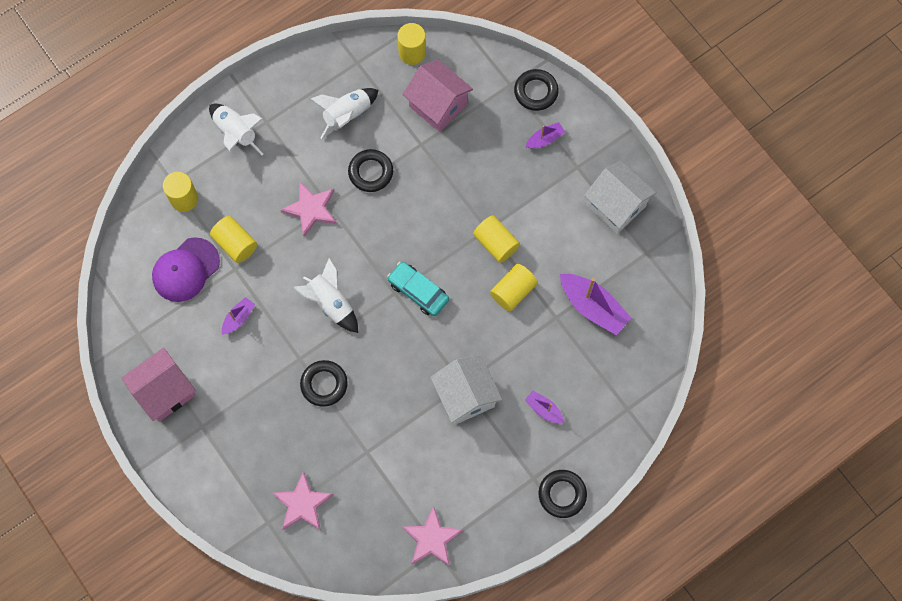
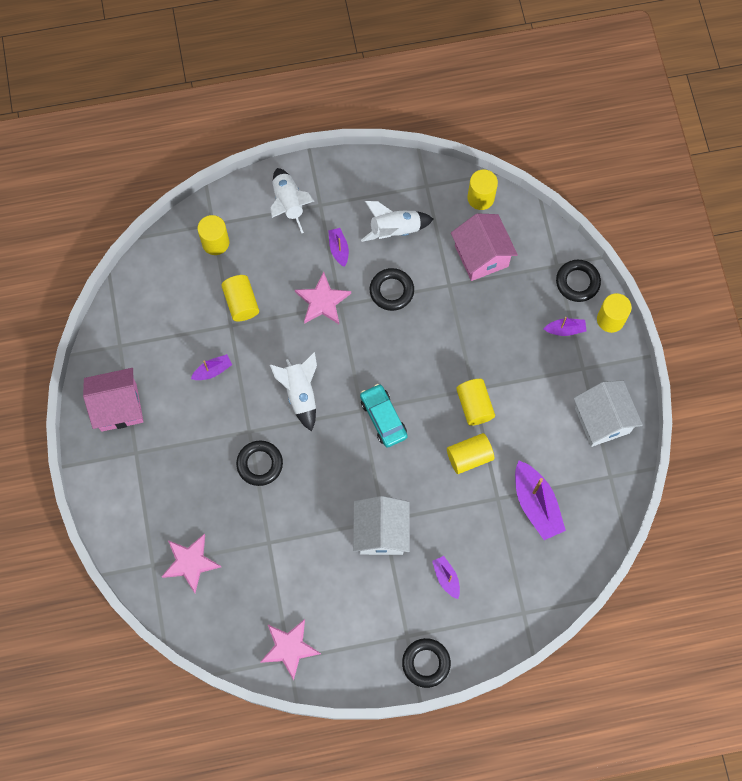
camera: 25 degrees right, 0 degrees up
(185, 270) = (187, 307): purple cap -> none
(303, 155) = (339, 249): none -> purple boat
(581, 112) = (610, 319): none -> yellow cylinder

